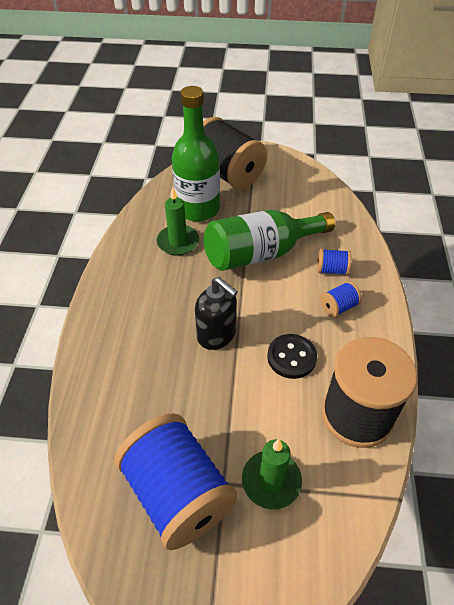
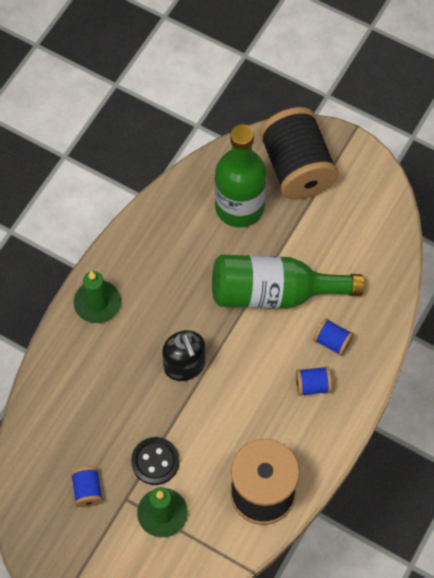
camera: 25 degrees right, 15 degrees up
(177, 493) = (87, 490): blue spool -> blue spool, size x0.42
(178, 242) = (199, 243): green candle -> green candle (97, 303)
(291, 357) = (238, 417): black button -> black button (155, 461)

